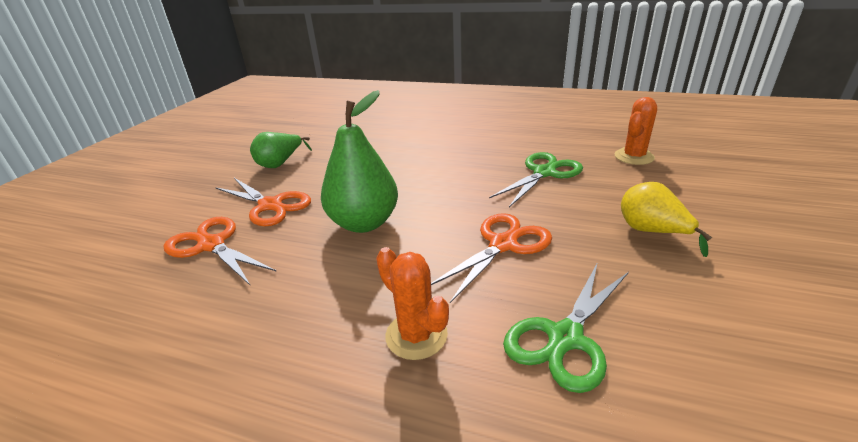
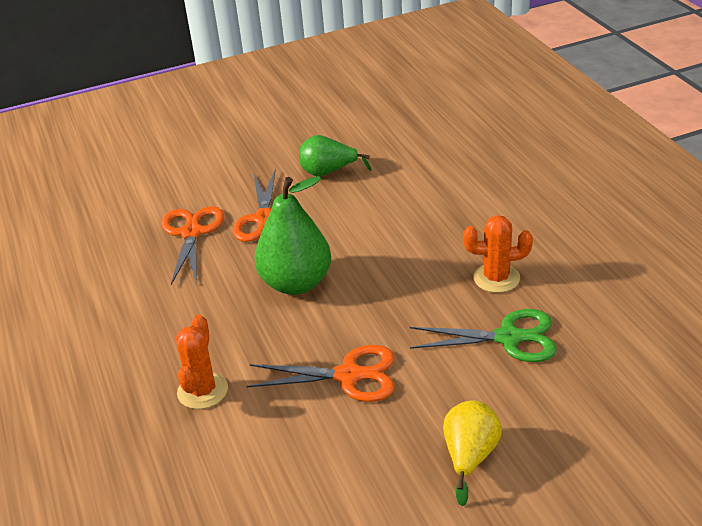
camera: 50 degrees right, 5 degrees up
(565, 338) = (267, 462): green scissors -> none
(634, 157) = (633, 386): orange cactus -> orange cactus (496, 278)

